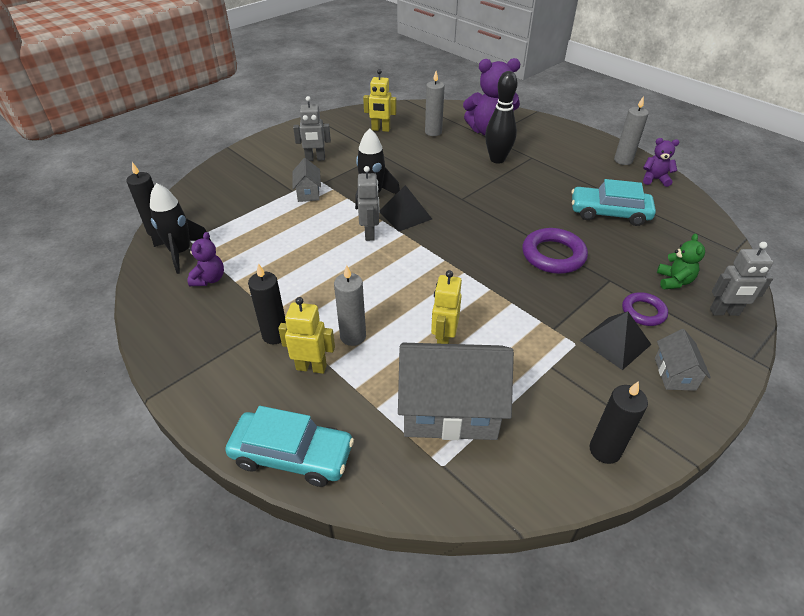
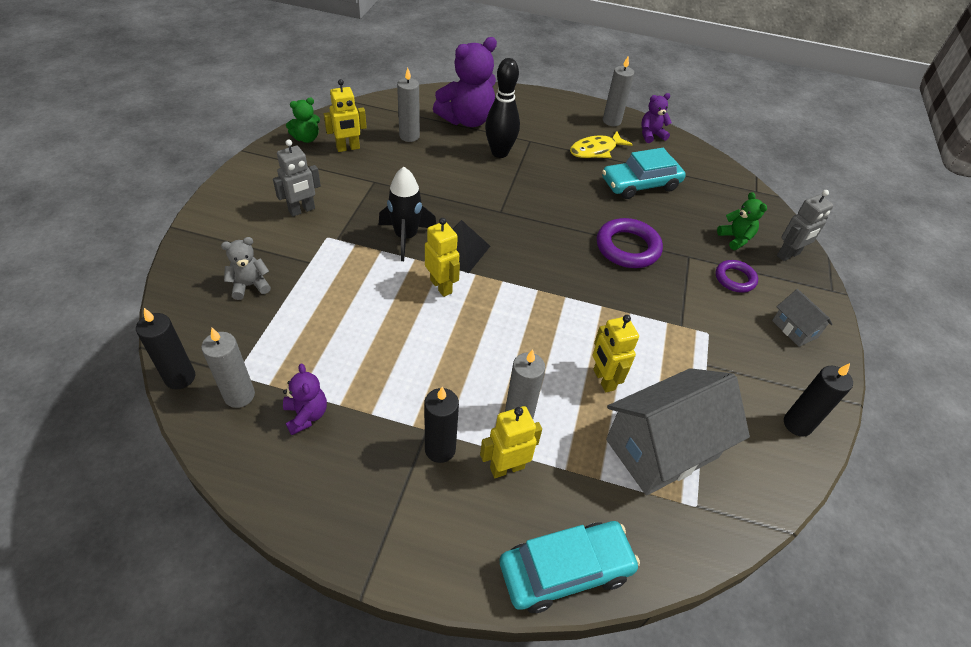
camera: 35 degrees left, 5 degrees up
(181, 253) = (239, 395): black rocket -> grey candle
(243, 193) = (250, 285): none -> grey teddy bear
(308, 193) = (331, 258): grey house -> none
(357, 117) = (306, 138): none -> green teddy bear
(370, 233) = (441, 286): grey robot -> yellow robot
(587, 178) = (596, 150): none -> yellow fish
(615, 342) = (735, 318): black pyramid -> none

